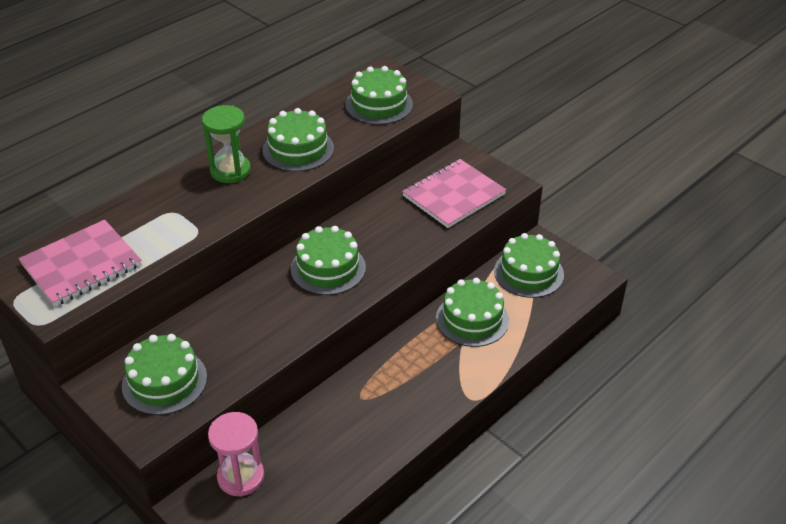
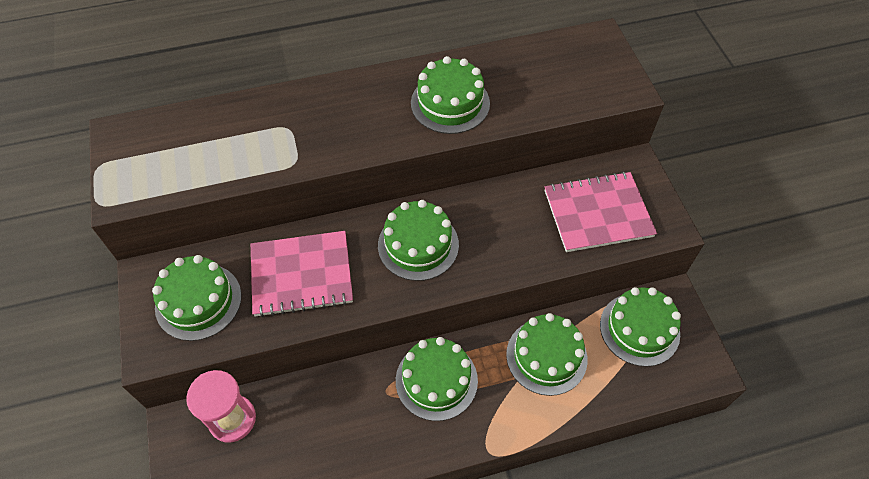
camera: 30 degrees right, 15 degrees up
(81, 265) = (174, 154): pink notebook -> pink notebook (301, 275)
(230, 171) = (370, 102): green hourglass -> none
(379, 104) = (567, 80): green cake -> green cake (436, 380)

